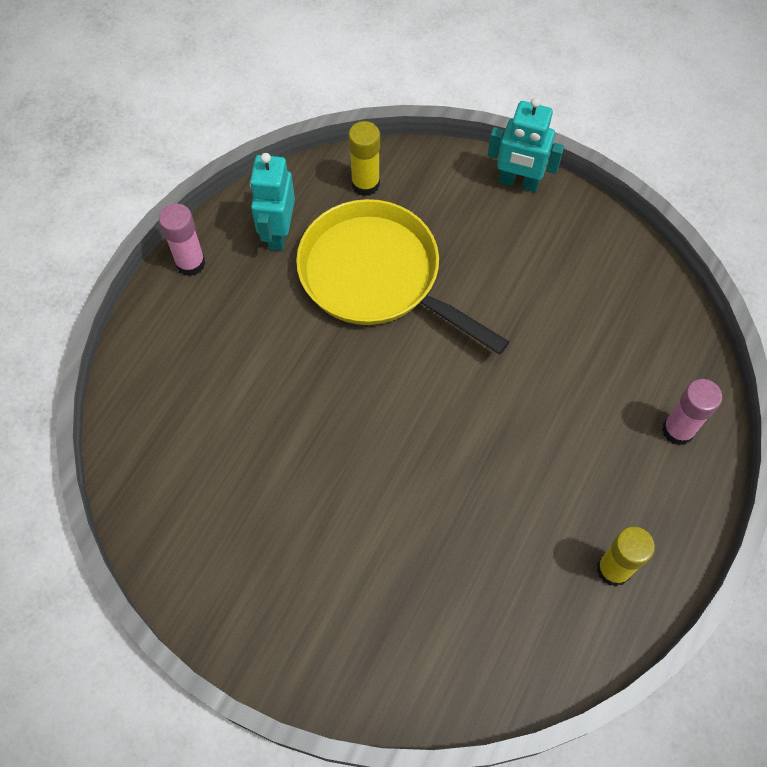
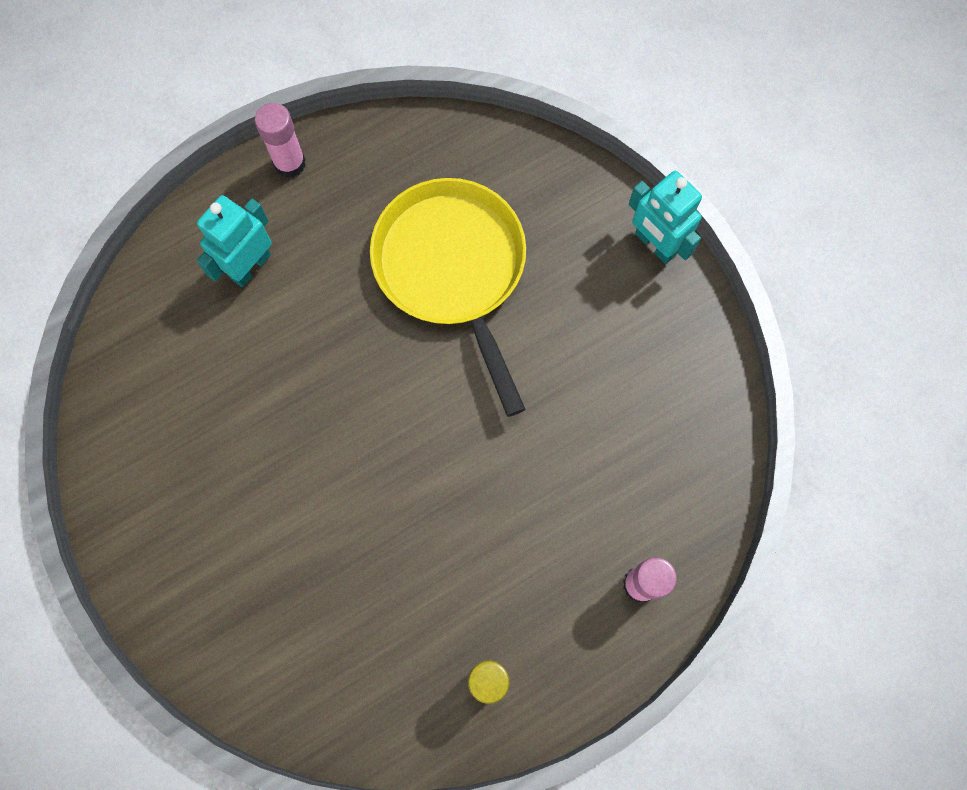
camera: 30 degrees right, 10 degrees up
(278, 233) = (388, 175): turquoise robot -> turquoise robot (250, 266)
(365, 184) = (502, 167): yellow glue stick -> none

